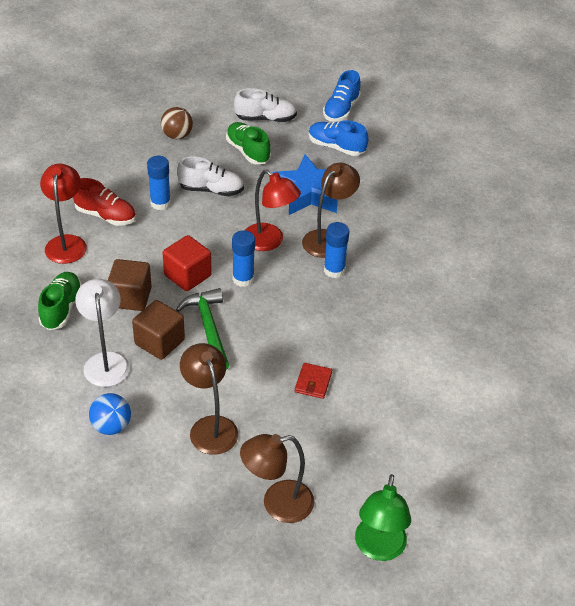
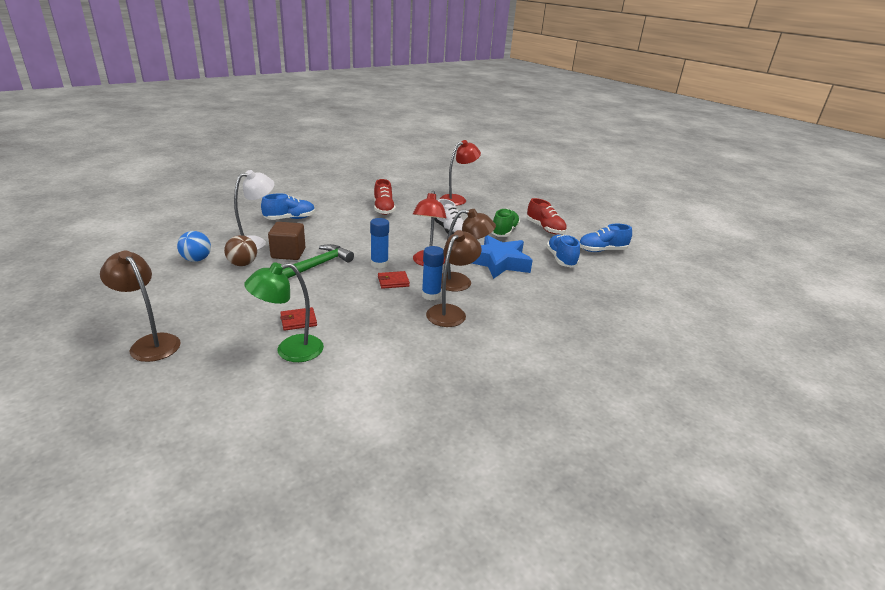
camera: 55 degrees right, 15 degrees down
(61, 308) = (290, 219): green shoe -> blue shoe
(67, 243) = (347, 206): red lamp -> red lamp (457, 199)
(130, 297) = (320, 234): brown cube -> none
(160, 203) = (416, 220): blue glue stick -> none
(177, 135) = (483, 208): brown ball -> brown ball (242, 264)
(187, 275) = (360, 245): red cube -> none
(210, 427) = (219, 292): brown lamp -> brown lamp (450, 312)
(265, 119) = (545, 229): white shoe -> red shoe
(289, 285) = (393, 281): none -> red wallet
(379, 549) = (114, 413): green lamp -> green lamp (290, 350)

